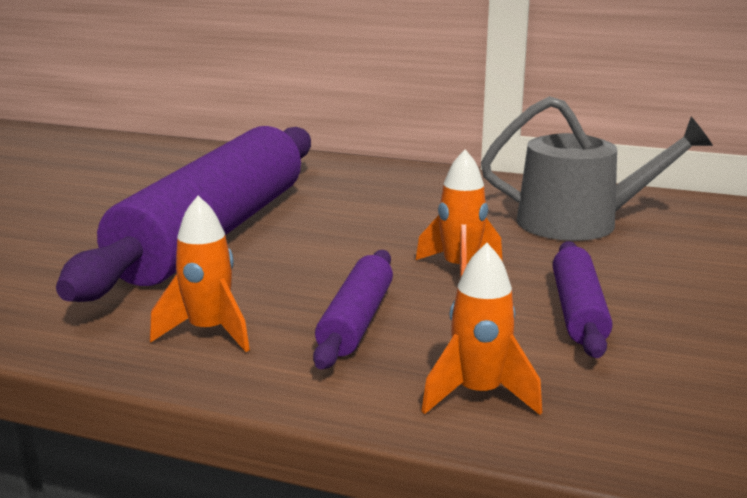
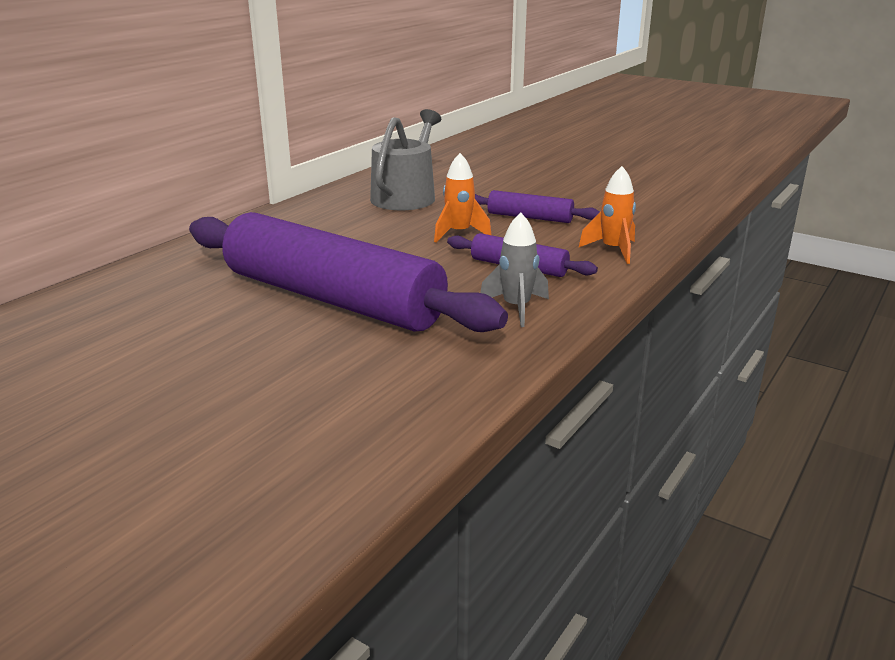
camera: 75 degrees left, 5 degrees up
(209, 332) = (516, 308): orange rocket -> grey rocket

